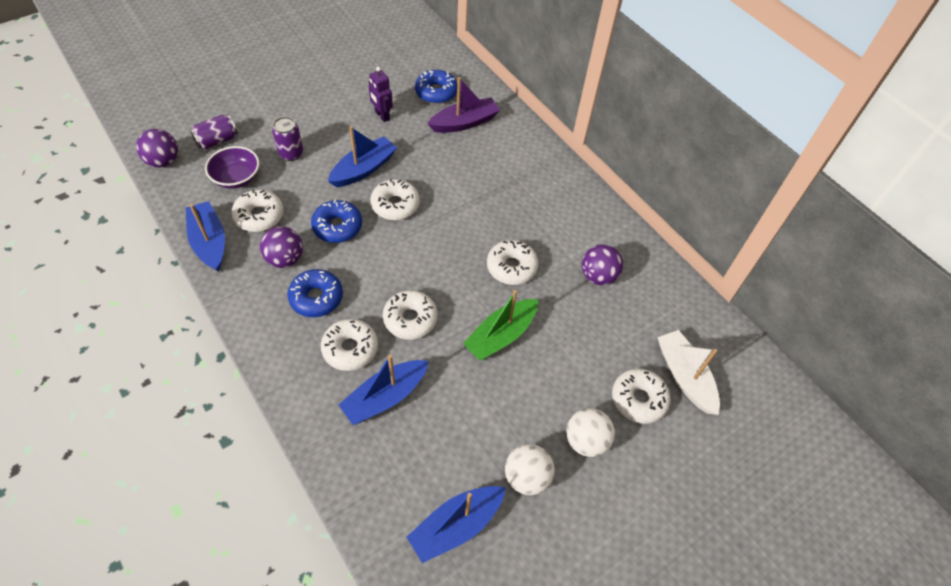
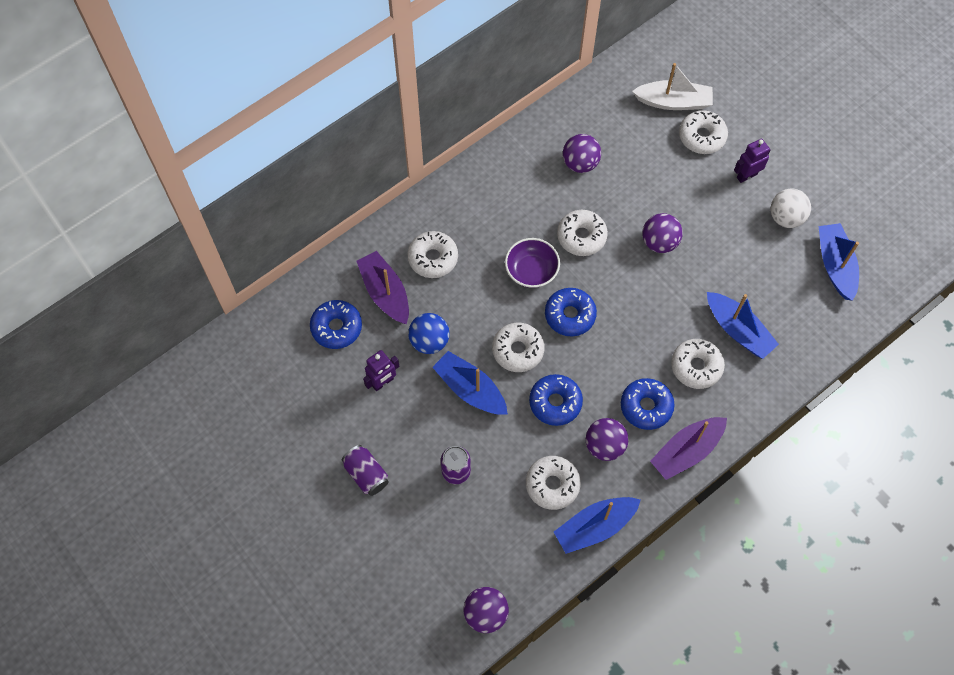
camera: 90 degrees left, 10 degrees up
(217, 140) = (445, 561): purple can -> purple can (366, 474)
(236, 178) = (501, 523): purple bowl -> purple bowl (531, 271)
(260, 326) = (686, 451): none -> purple boat
(410, 319) = (655, 319): white donut -> white donut (433, 258)
(414, 146) = (429, 341): none -> blue ball
(425, 248) = (570, 315): none -> blue donut
(456, 526) = (835, 265): blue boat -> blue boat turned 150 degrees counterclockwise
(501, 335) = (659, 242): green boat -> purple ball
(585, 441) = (746, 175): white ball -> purple robot
(684, 376) = (673, 102): white boat -> white boat turned 150 degrees counterclockwise

